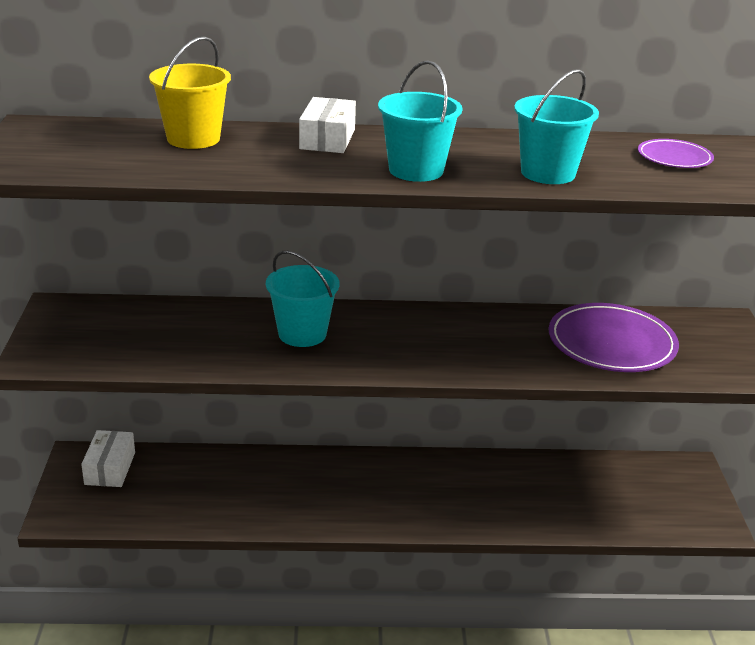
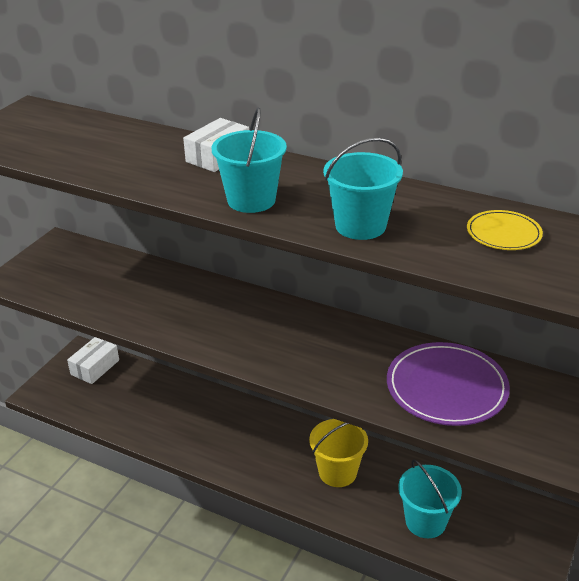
camera: 30 degrees right, 5 degrees up
(193, 139) = (121, 138): yellow bucket -> yellow bucket (337, 472)
(302, 334) = (200, 308): turquoise bucket -> turquoise bucket (425, 521)
(674, 157) = (503, 233): purple plate -> yellow plate

